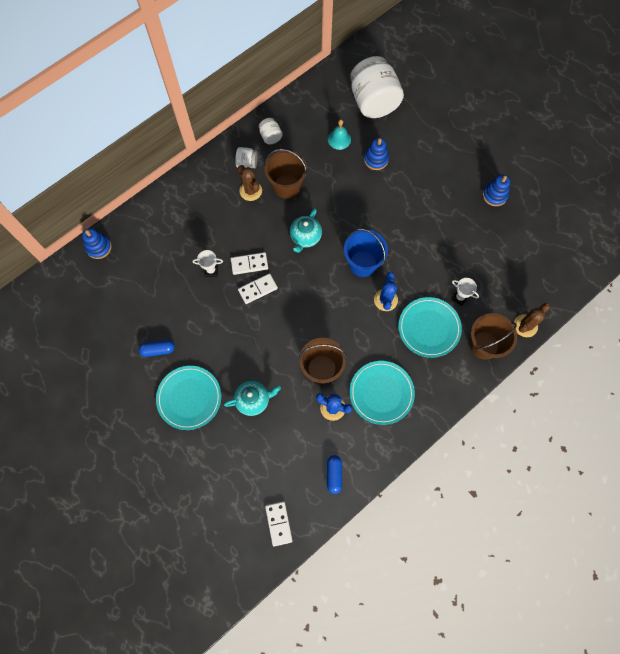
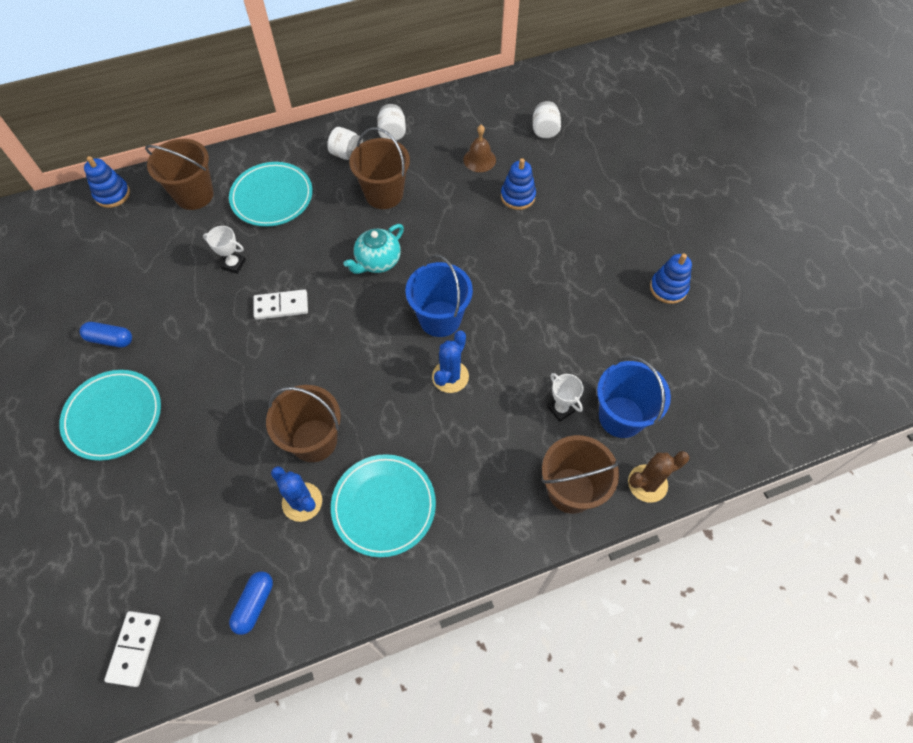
camera: 20 degrees right, 10 degrees down
(157, 229) = (194, 195): none -> brown bucket
(249, 264) = (287, 271): white domino -> none
(250, 191) = (335, 186): brown cactus -> none
(253, 400) = (197, 450): turquoise teapot -> none
(339, 139) = (479, 160): turquoise bell -> brown bell
(373, 102) = (545, 130): white jar -> white jar, size x0.44
(429, 328) = (497, 436): turquoise plate -> turquoise plate (272, 197)
(496, 290) = (621, 417): none -> blue bucket

